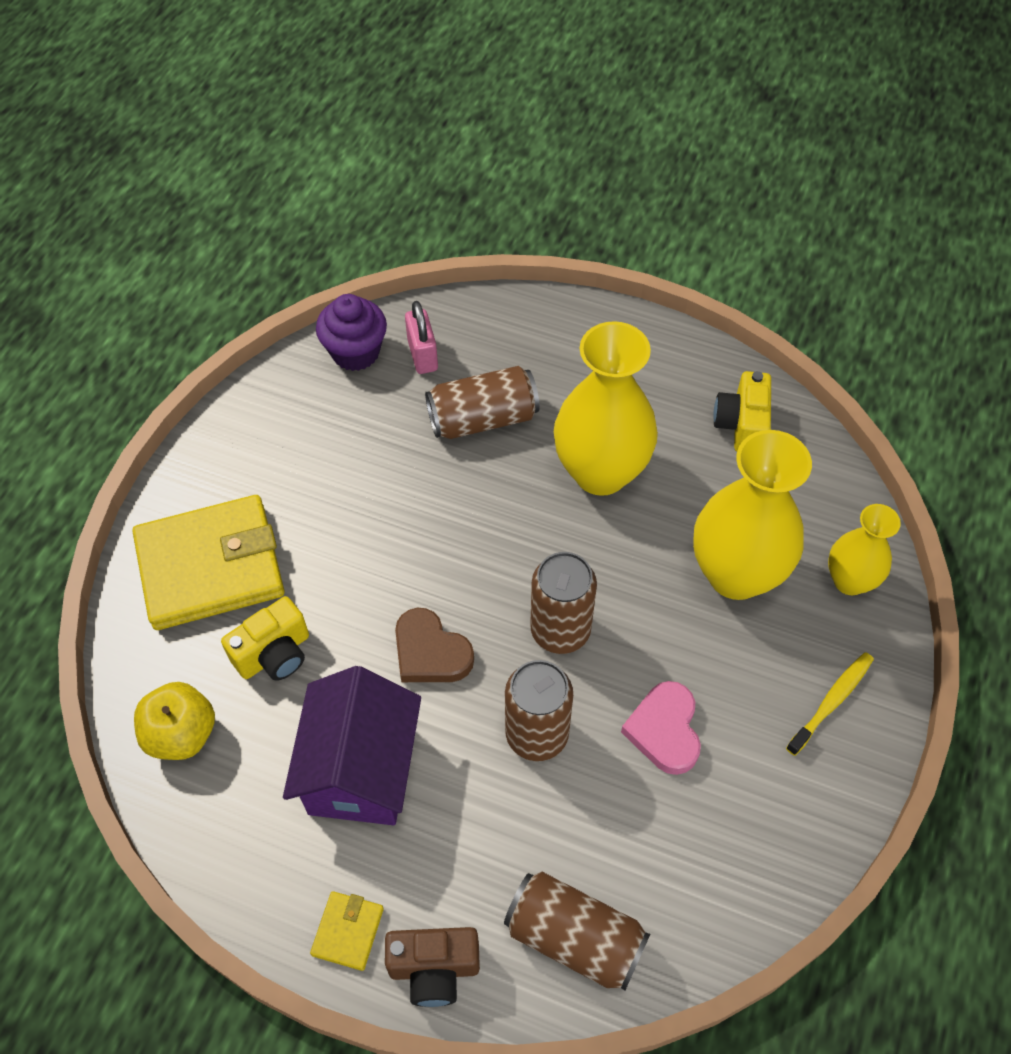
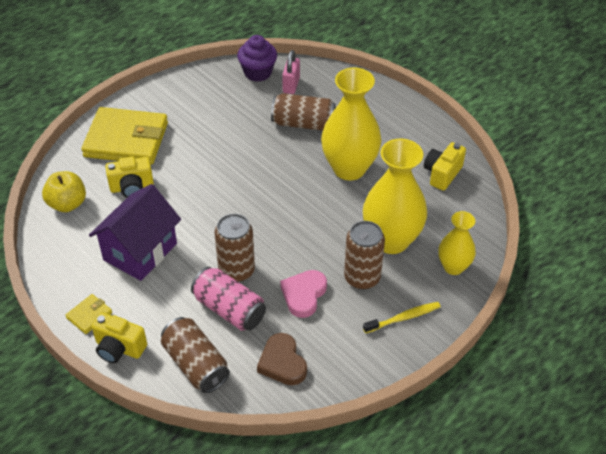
camera: 25 degrees right, 10 degrees down
(430, 652) = (207, 215): brown heart -> brown heart (282, 363)
(434, 969) = (119, 348): brown camera -> yellow camera
(560, 630) = (279, 230): brown can -> brown can (362, 278)
(567, 811) = (229, 309): none -> pink can

